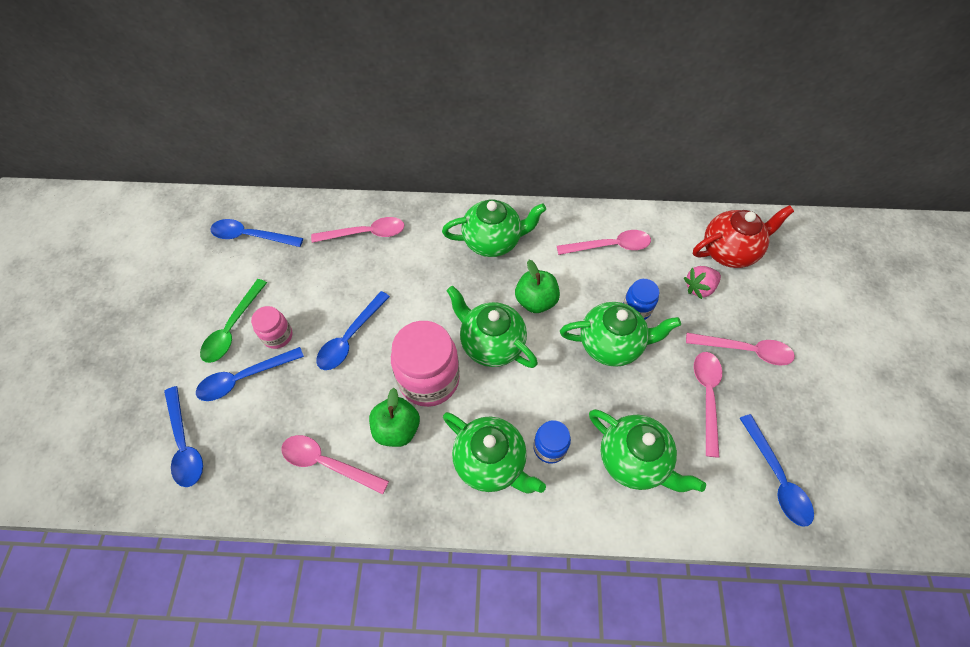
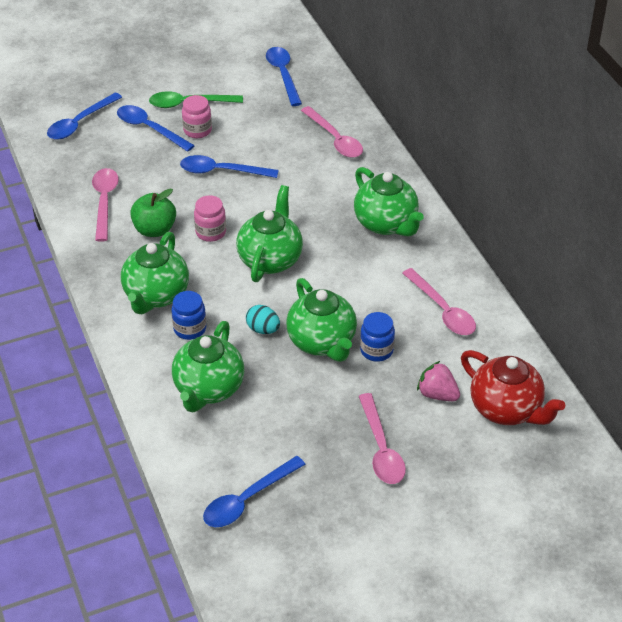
camera: 65 degrees right, 15 degrees down
(429, 379) = (211, 232): pink jar -> pink jar, size x0.52
(536, 301) = (337, 275): green apple -> none
(576, 384) = (263, 329): none -> turquoise egg
(706, 396) = (307, 428): pink spoon -> none

